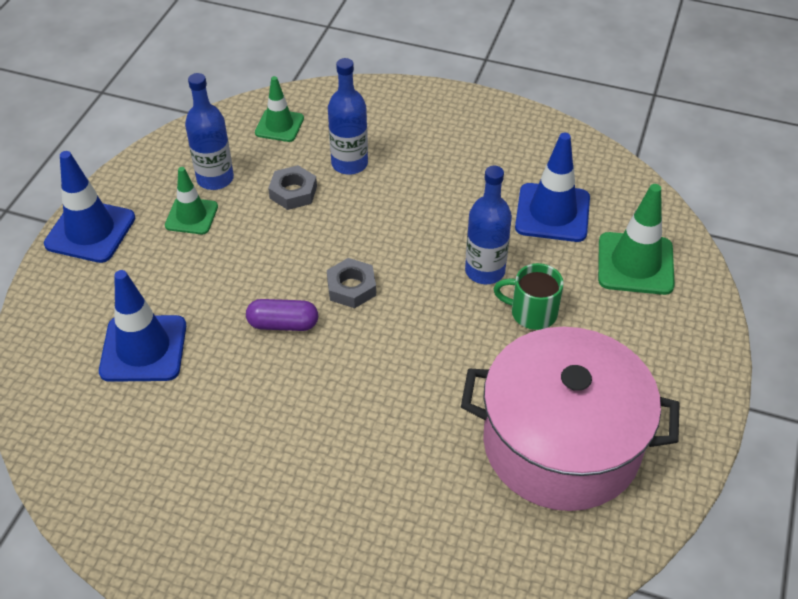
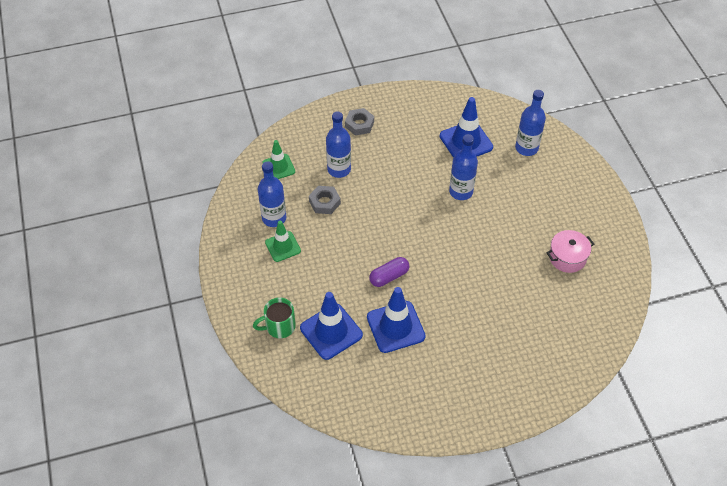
camera: 35 degrees left, 5 degrees up
(90, 231) = (235, 287): blue traffic cone -> blue traffic cone (395, 327)
(351, 287) = (404, 238): grey nut -> grey nut (359, 124)
(531, 312) = (501, 201): green mug -> green mug (279, 326)
(561, 443) = (567, 257): pink pot -> pink pot, size x0.43
(635, 264) = (526, 148): green traffic cone -> blue bottle

